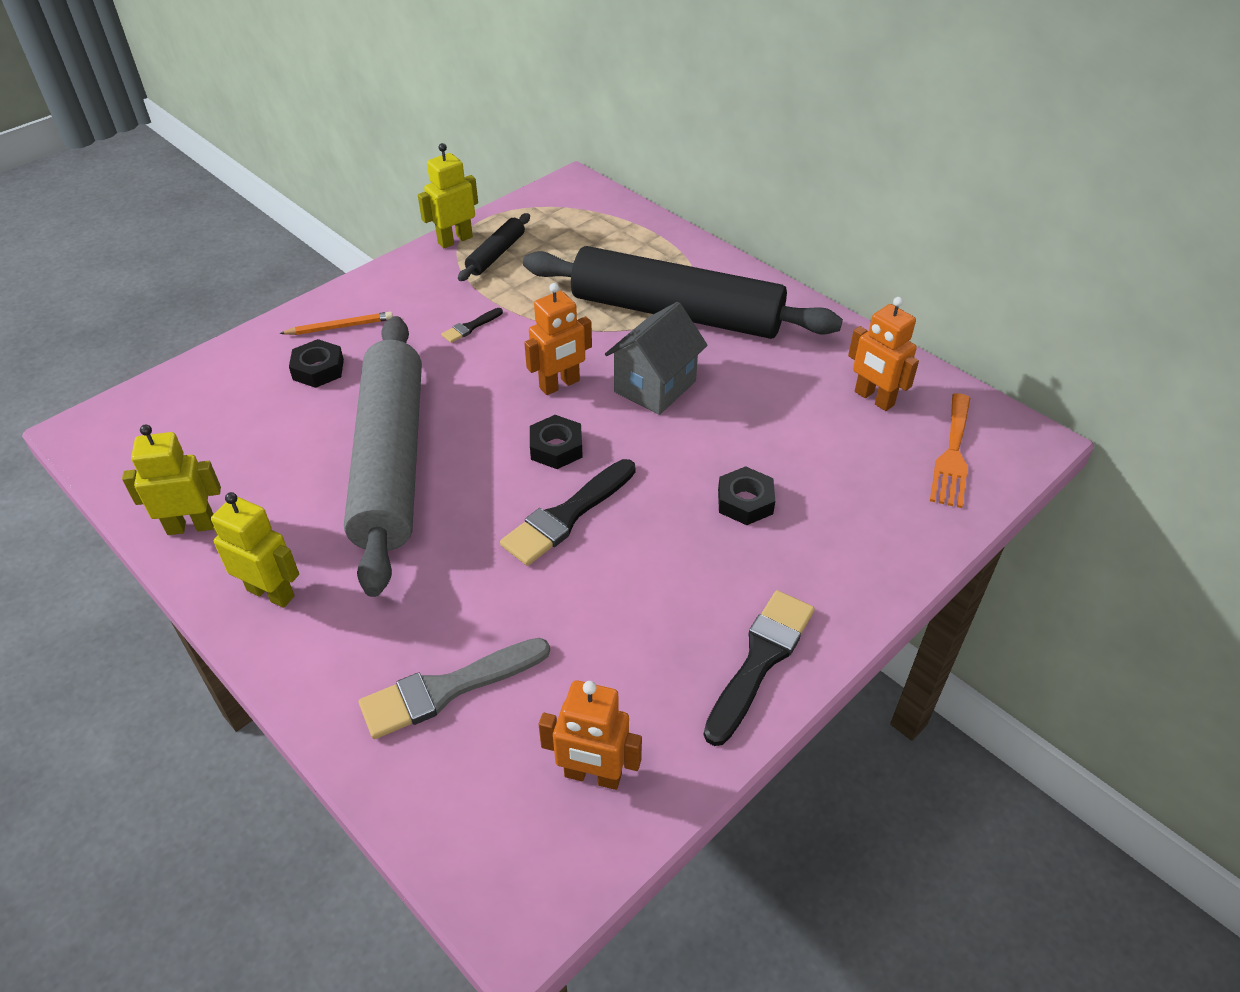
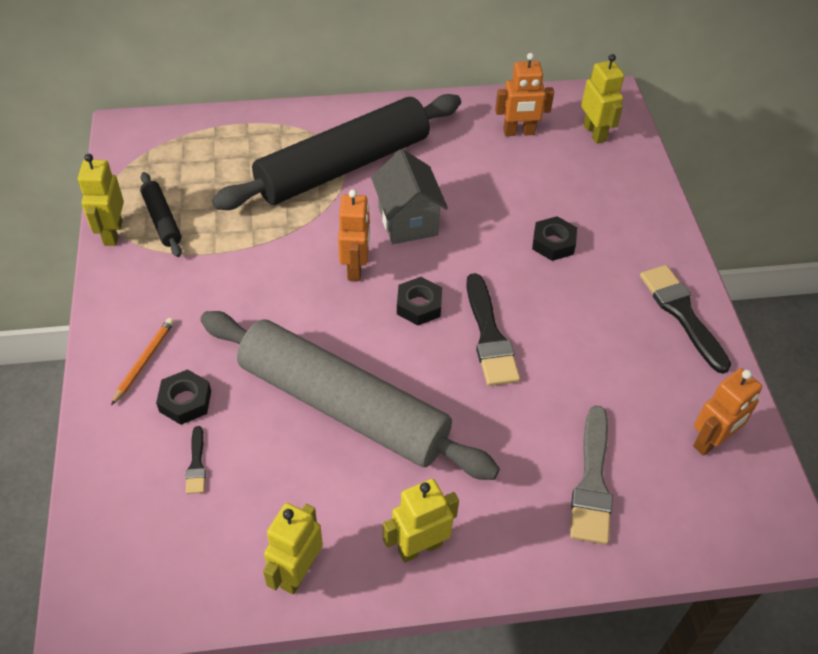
camera: 55 degrees left, 5 degrees up
(470, 327) = (236, 281): black brush -> black brush (196, 464)
(952, 454) = (594, 133): orange fork -> yellow robot

